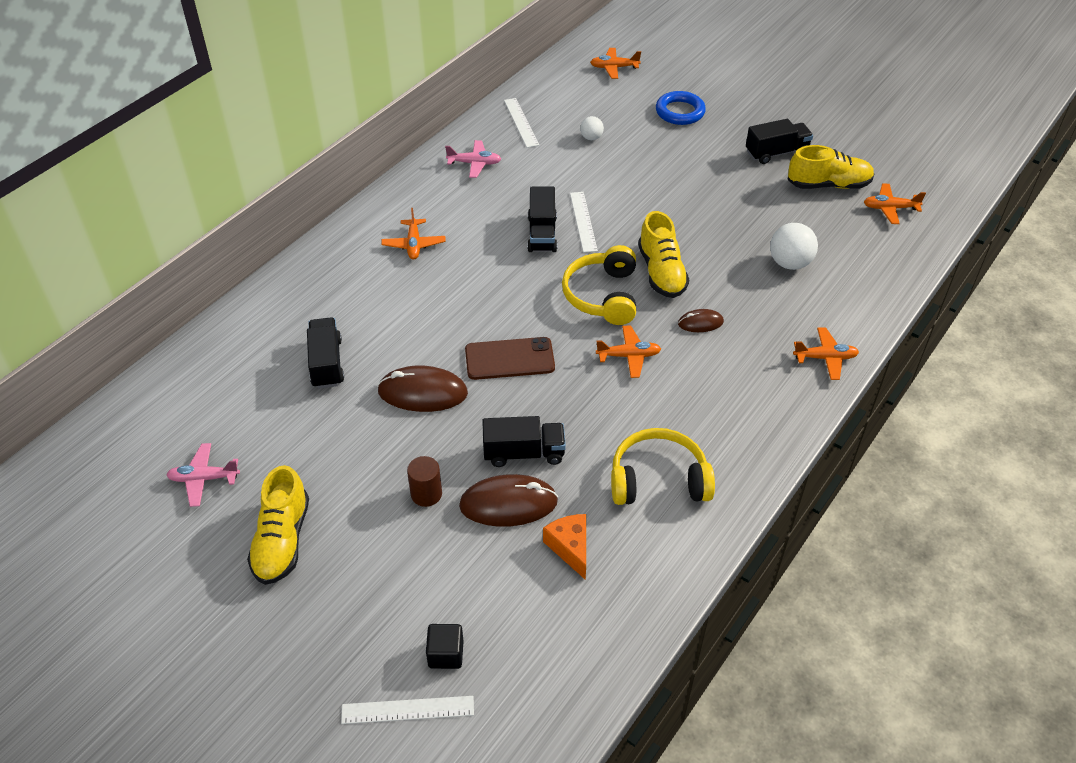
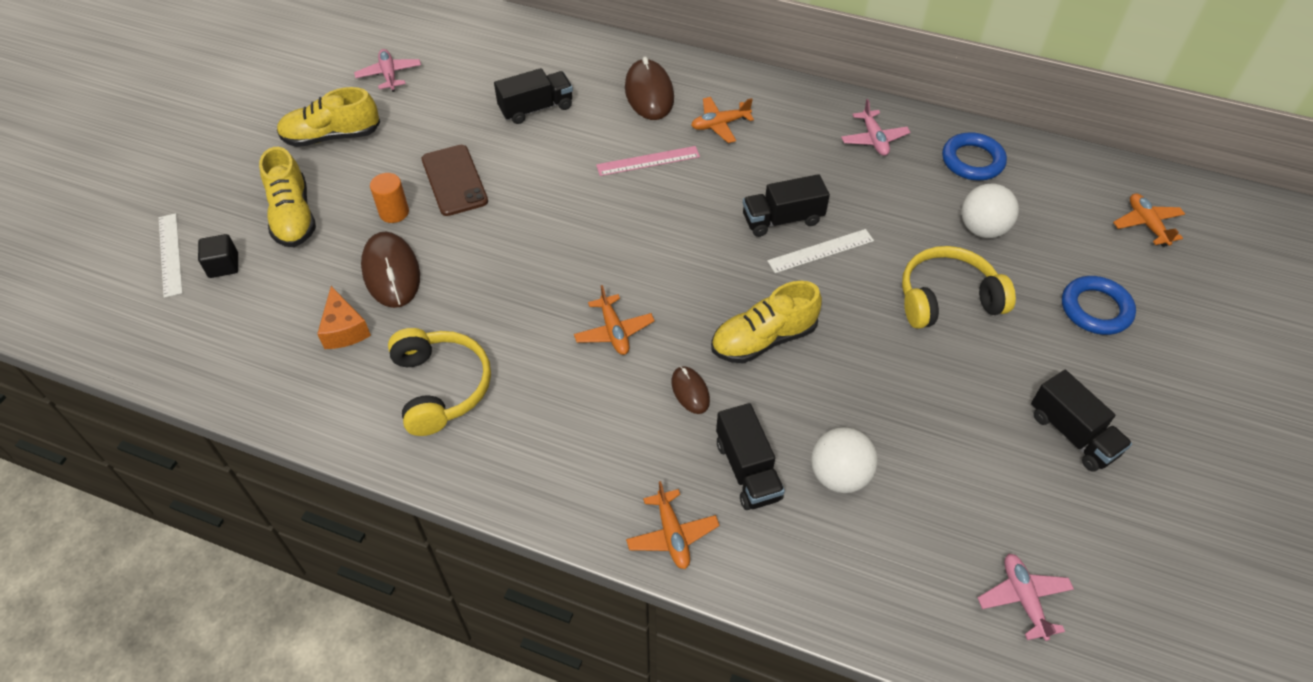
camera: 75 degrees right, 5 degrees up
(422, 392) = (517, 180): brown mouse -> brown mouse (649, 93)
(426, 494) = (394, 212): brown cylinder -> orange cylinder
(438, 298) = (648, 161): none -> pink ruler
(509, 359) = (579, 233): brown phone -> brown phone (454, 180)
(521, 122) = (972, 161): white ruler -> blue ring
(524, 453) = (456, 270): black truck -> black truck (747, 470)
(570, 548) = (344, 329): orange cheese -> orange cheese turned 105 degrees clockwise
(591, 138) = (982, 229): white ball -> white ball, size x1.75
(602, 295) = (702, 291): yellow headphones -> yellow headphones (947, 298)
(828, 185) = (1035, 508): yellow shoe -> yellow shoe (293, 216)
(890, 208) = (1023, 599): orange plane -> pink plane

